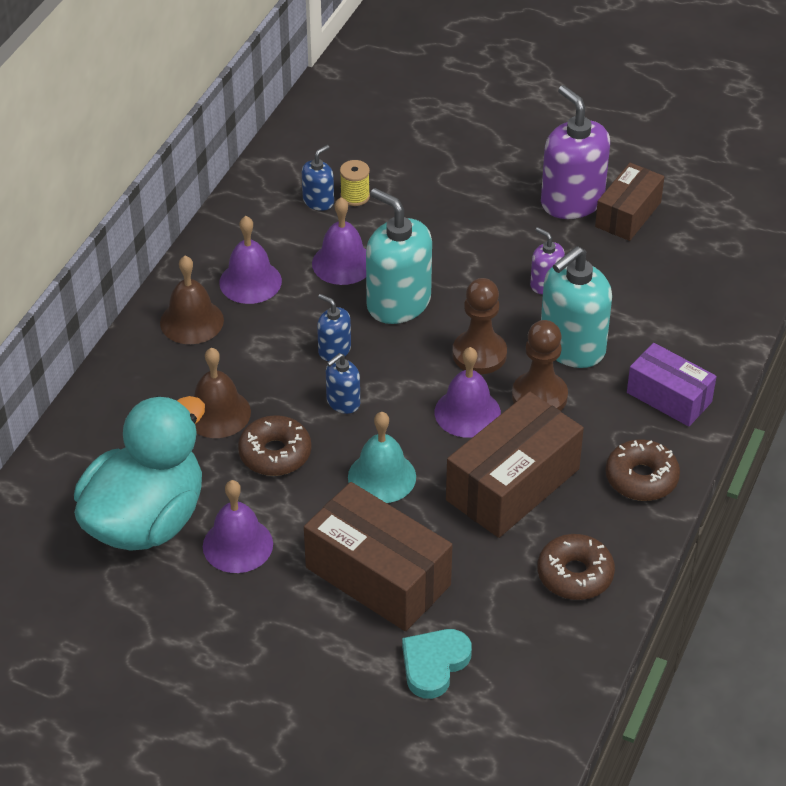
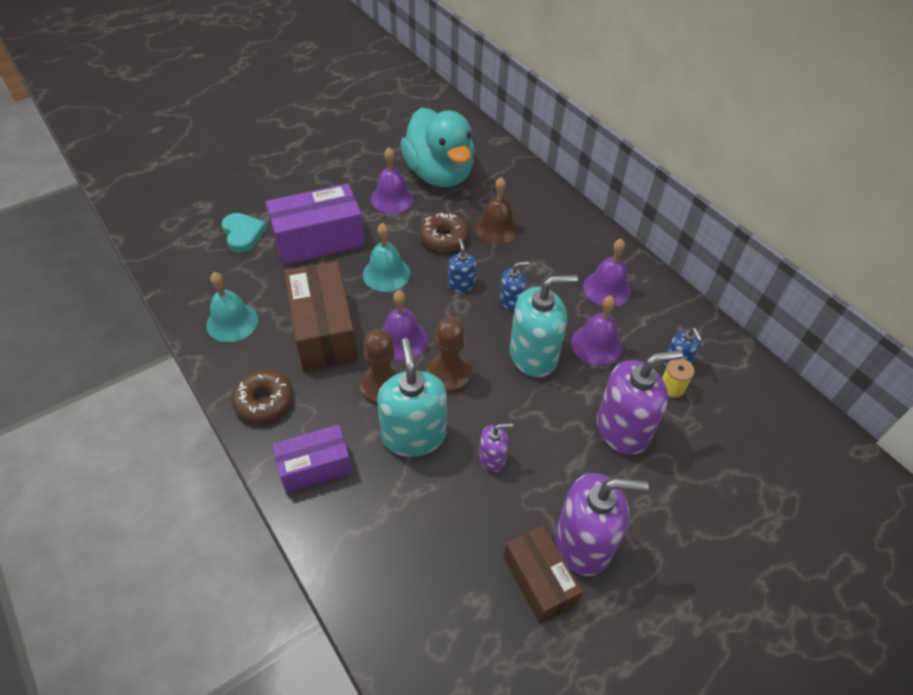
camera: 120 degrees right, 5 degrees up
(191, 321) = (585, 247): brown bell -> none
(378, 576) = (319, 240): brown box -> purple box
(435, 213) = (622, 429): none -> purple soap dispenser
(575, 575) = (232, 322): brown donut -> turquoise bell

